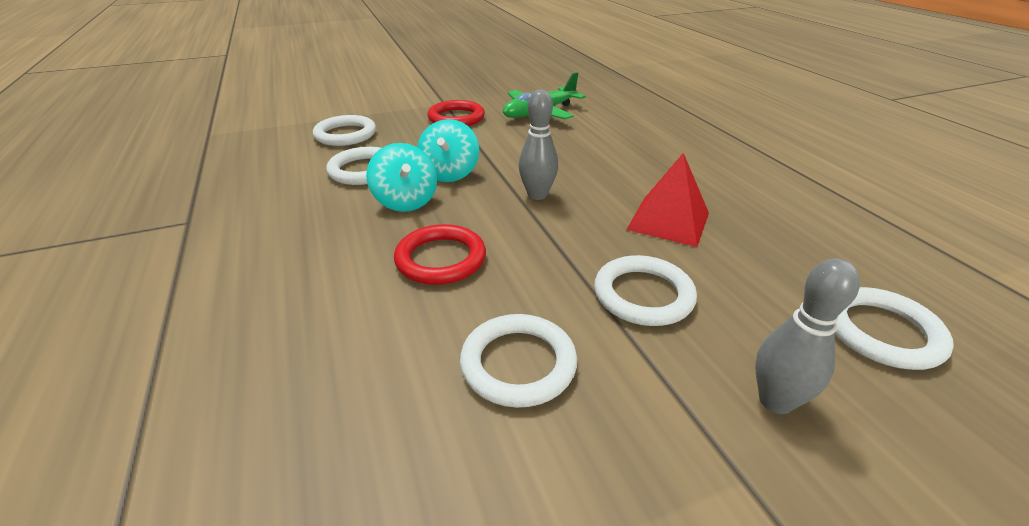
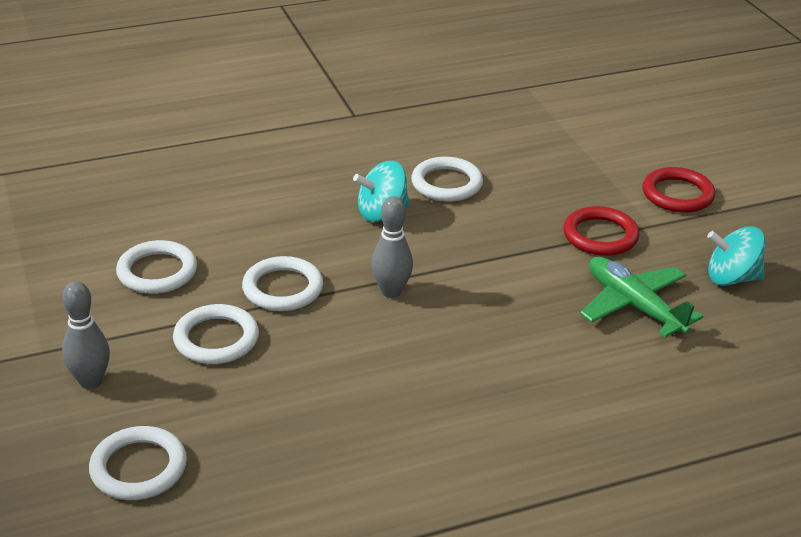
camera: 90 degrees right, 0 degrees up
(345, 135) = (535, 163): white ring -> white ring (283, 288)
(441, 259) = (284, 236): red ring -> red ring (677, 194)
(450, 173) = (440, 235): turquoise spinning top -> turquoise spinning top (732, 278)
(668, 221) = (332, 376): red pyramid -> none

